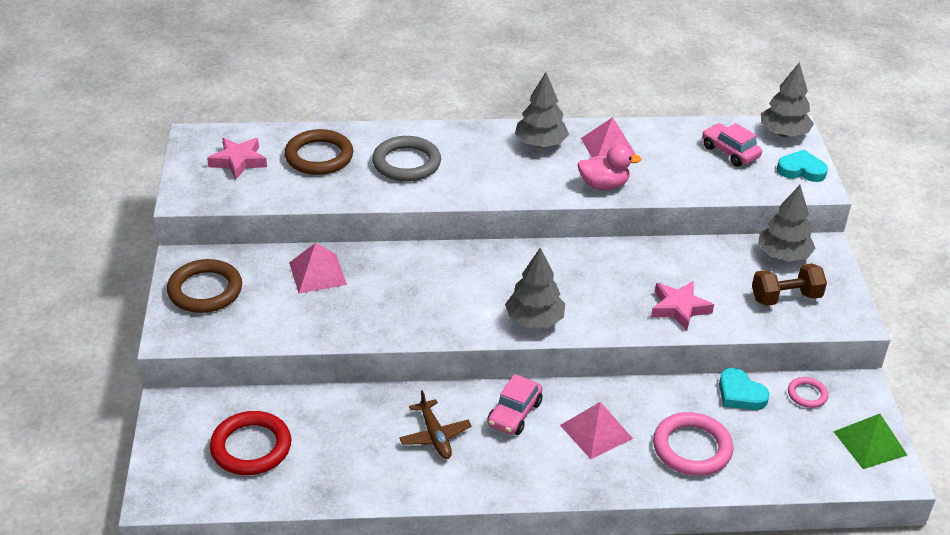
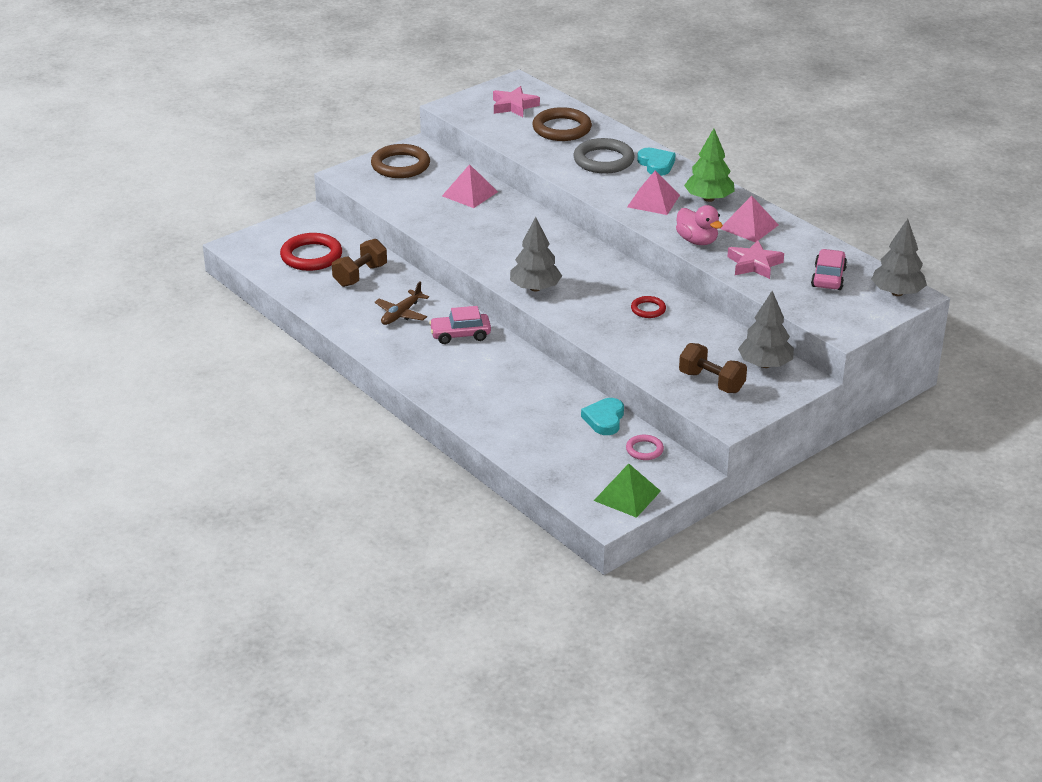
camera: 55 degrees right, 5 degrees down
(331, 429) = (360, 275): none -> brown dumbbell
(540, 143) = (708, 199): grey tree -> green tree
(596, 431) = (484, 373): pink pyramid -> pink pyramid (653, 201)
(638, 272) = (648, 309): none -> red ring
(679, 308) = (631, 340): pink star -> pink star (754, 264)
(692, 448) = (518, 418): pink ring -> none
(801, 170) = (856, 316): turquoise heart -> turquoise heart (656, 164)

